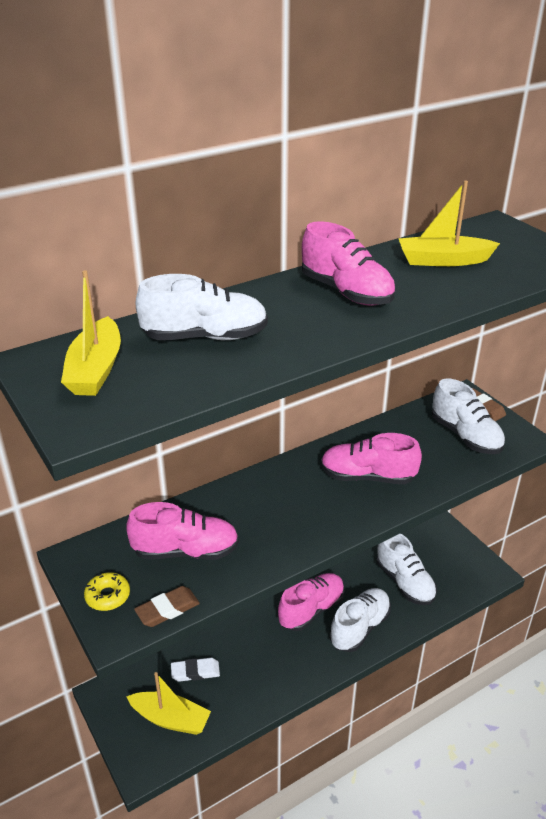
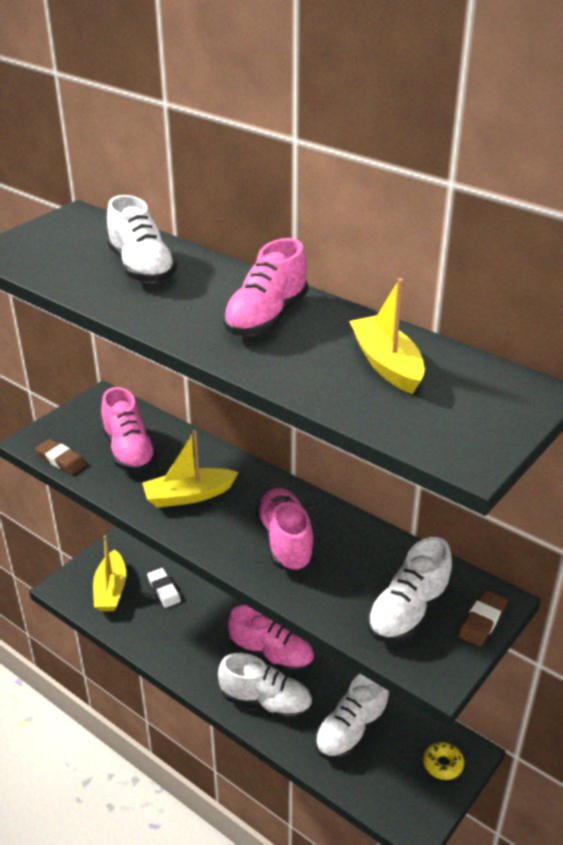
camera: 70 degrees right, 0 degrees up
(96, 369) = (73, 238): yellow boat -> yellow boat (189, 495)
(108, 596) = (66, 426): yellow donut -> yellow donut (443, 764)

